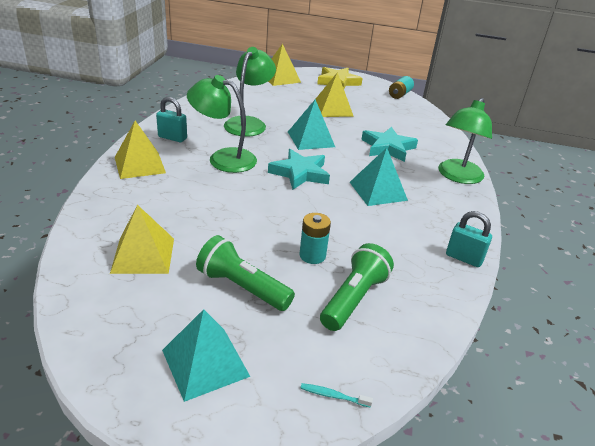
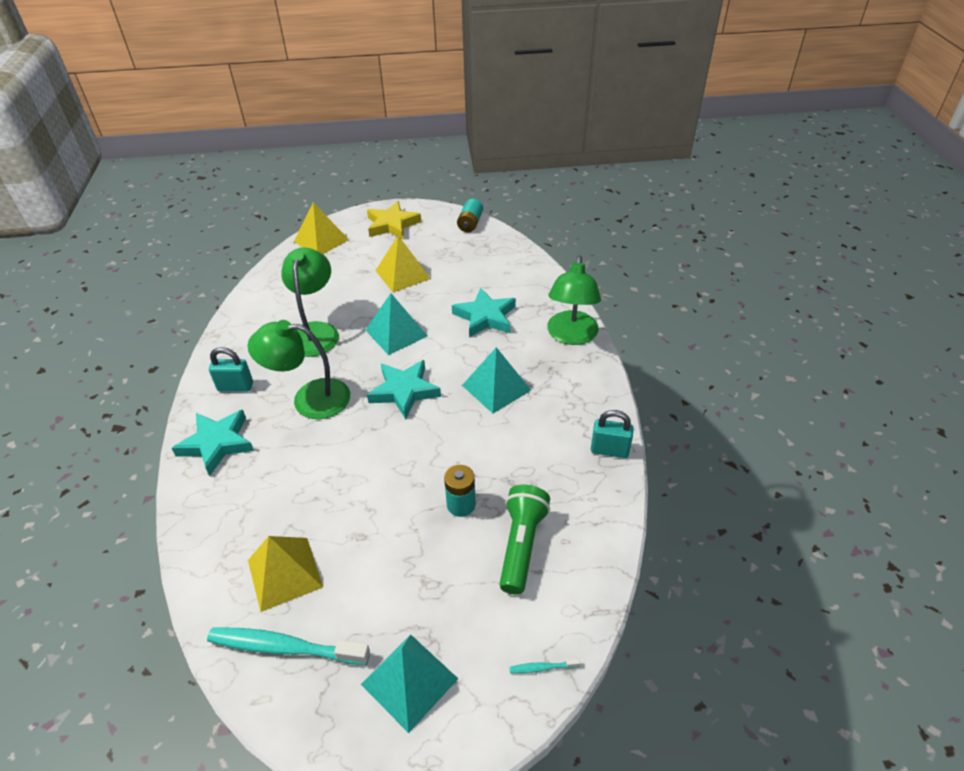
camera: 15 degrees left, 10 degrees up
(114, 303) = (284, 647): none -> turquoise toothbrush
(140, 165) = (217, 444): yellow pyramid -> turquoise star
(242, 287) = (407, 574): green flashlight -> none

